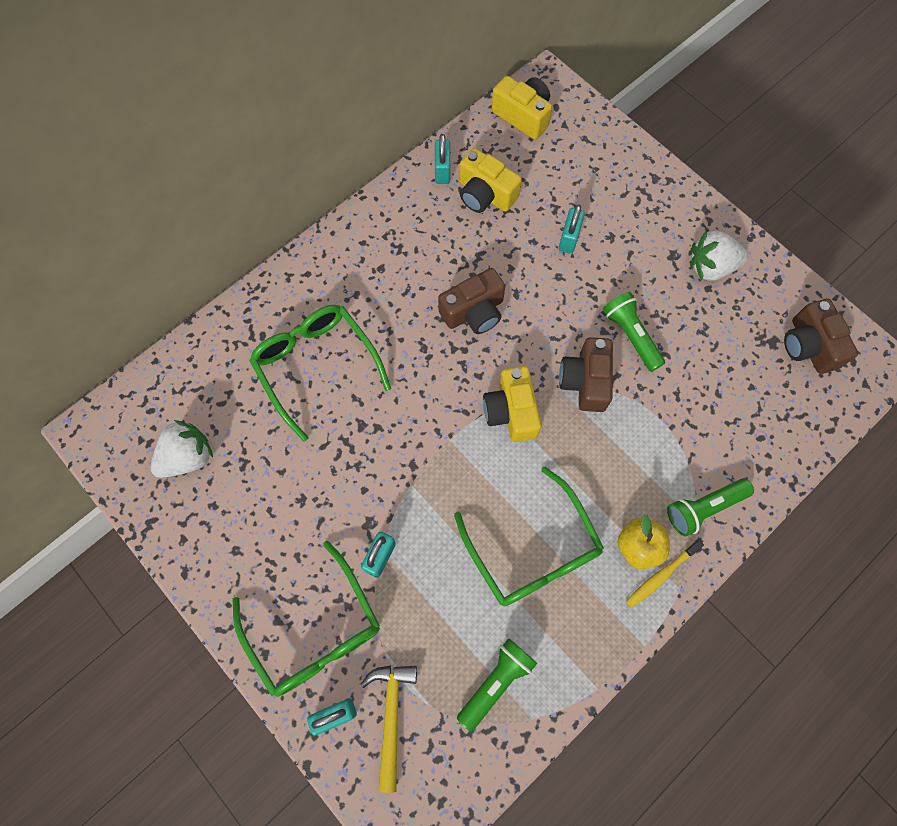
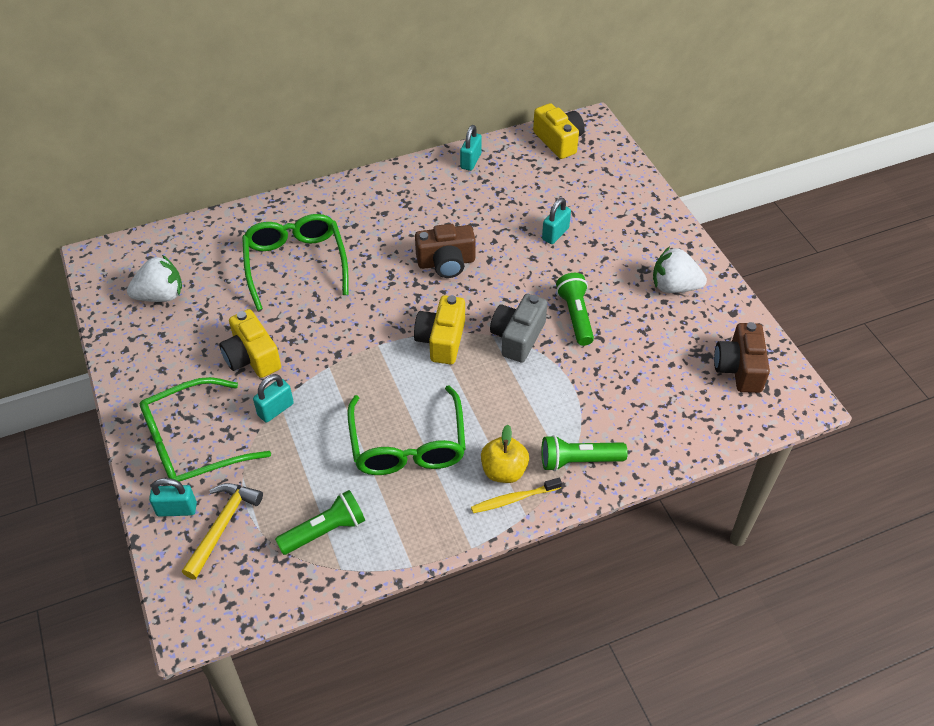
camera: 20 degrees right, 20 degrees down
(314, 630) = (193, 444): green glasses -> green glasses turned 75 degrees clockwise
(485, 194) = (498, 186): yellow camera -> yellow camera (252, 357)
(585, 381) = (518, 337): brown camera -> grey camera

